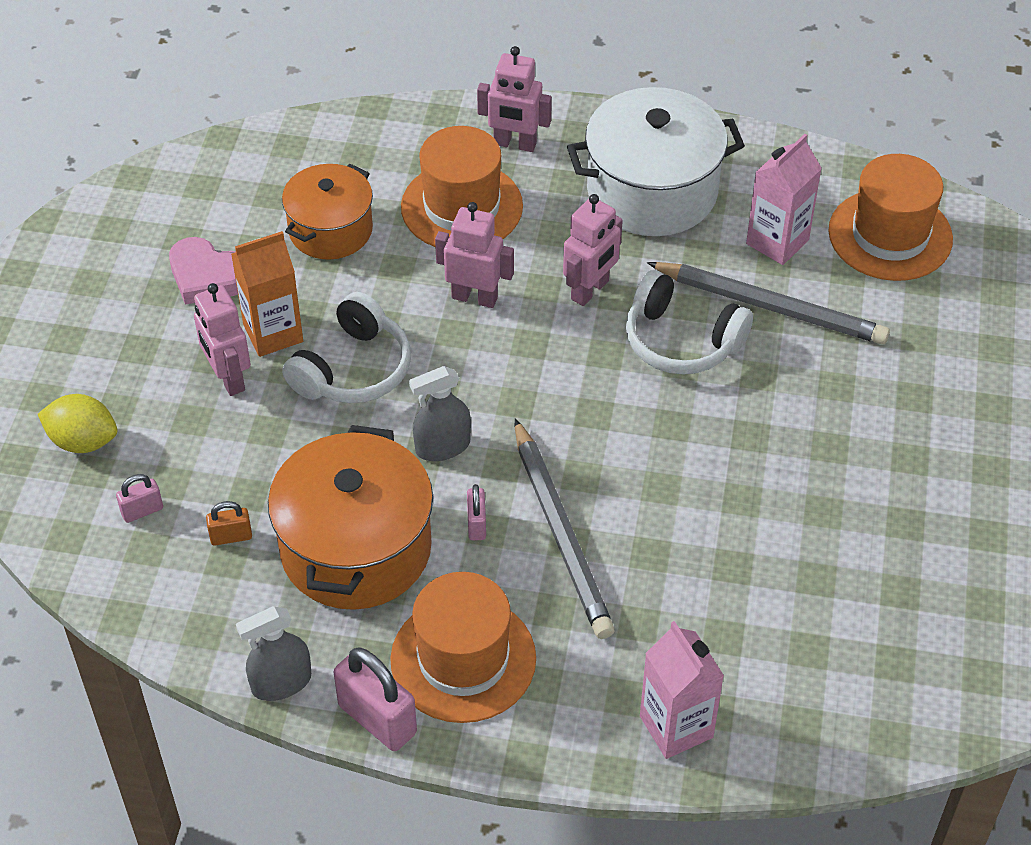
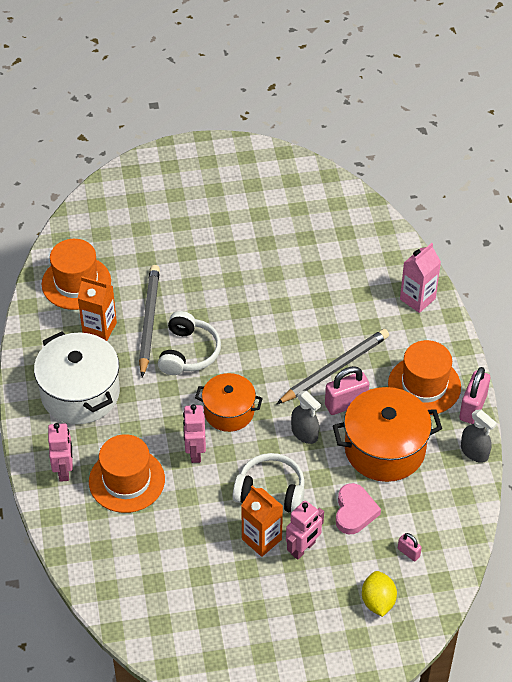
camera: 110 degrees left, 0 degrees up
(207, 276) = (233, 590): pink heart -> pink heart (354, 511)
(231, 536) = (404, 505): orange padlock -> none
(330, 230) = (171, 540): orange pot -> orange pot (229, 411)
(476, 524) = (346, 404): pink padlock -> pink padlock, size x1.91
(590, 290) = (168, 401): pink robot -> none
(777, 242) = (99, 328): pink carton -> orange carton

